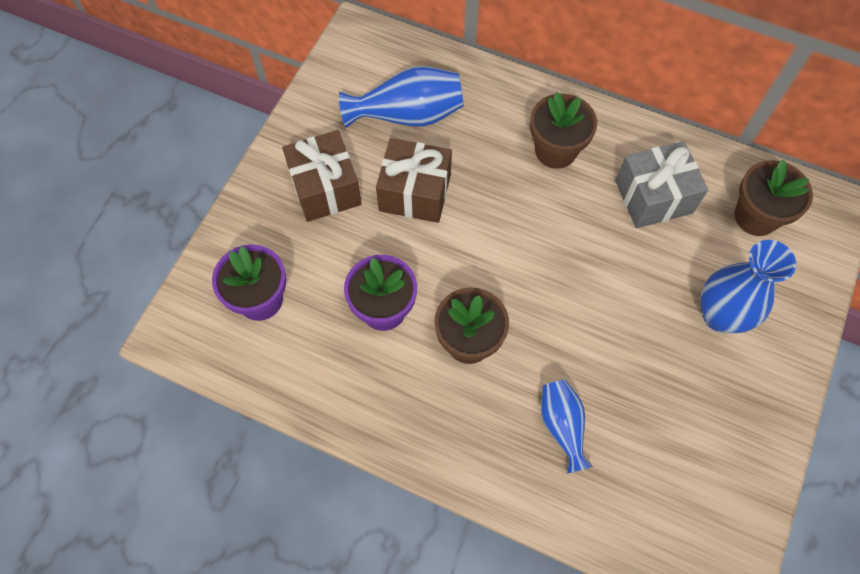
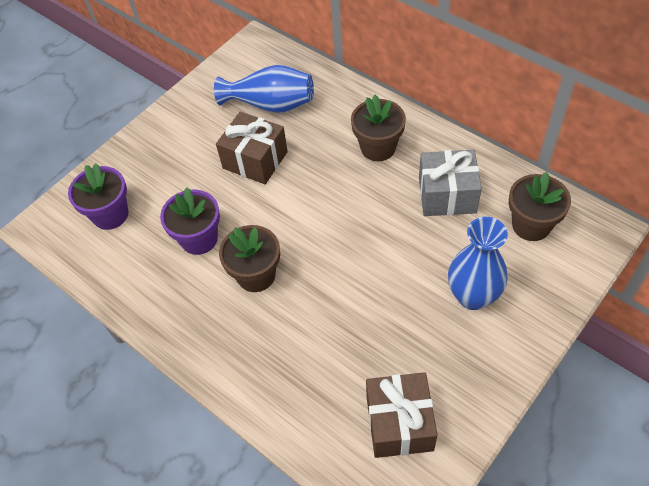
camera: 20 degrees right, 10 degrees down
(325, 188) = (189, 146): brown gift -> brown gift (399, 423)
(562, 426) = (307, 354): blue vase -> none

